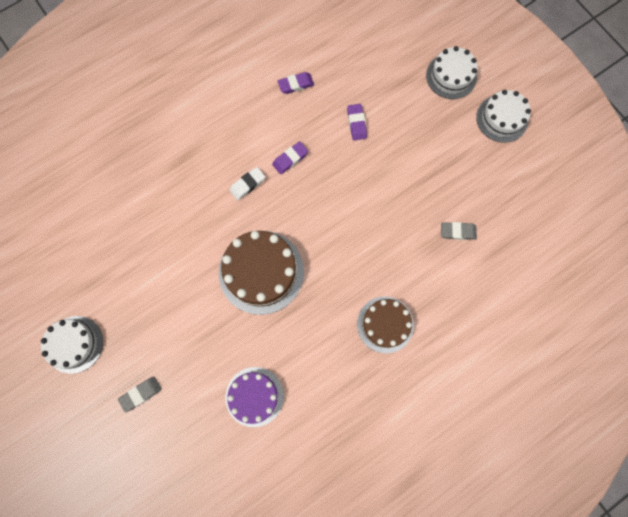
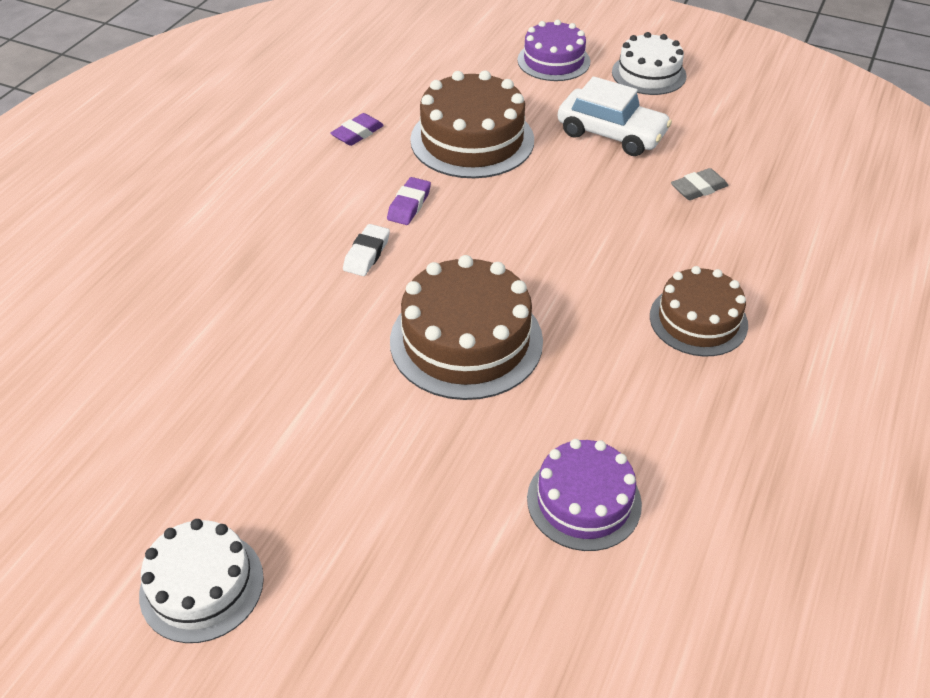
camera: 30 degrees left, 30 degrees down
(141, 394) = (383, 598): grey eraser -> none
(356, 123) = (472, 140): purple eraser -> brown cake
(440, 160) = (611, 134): none -> white car
(451, 76) = (553, 61): white cake -> purple cake

